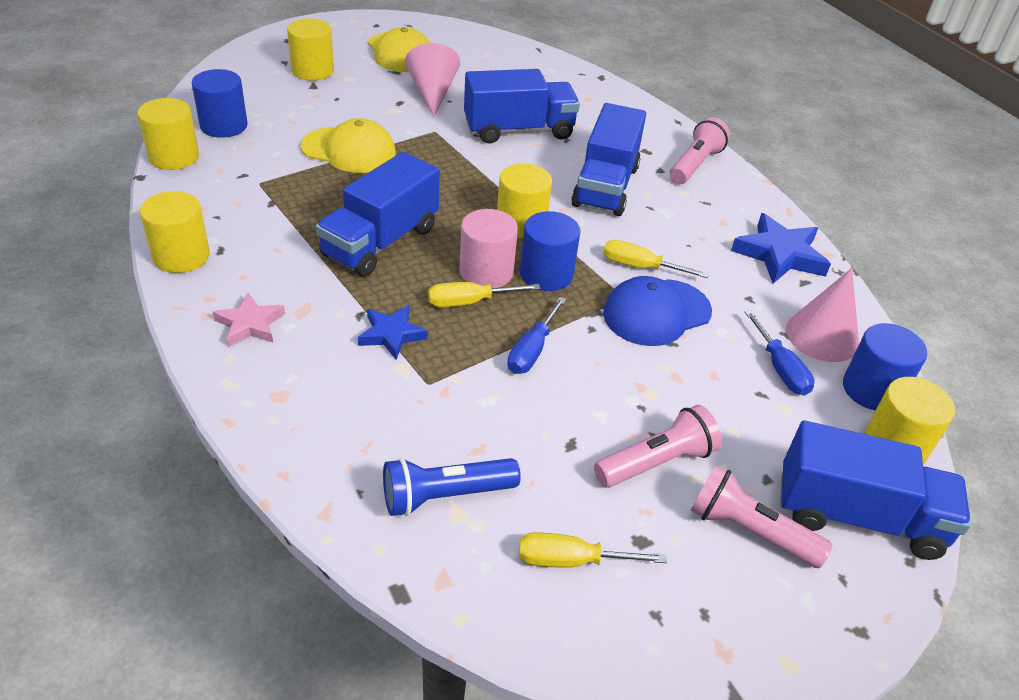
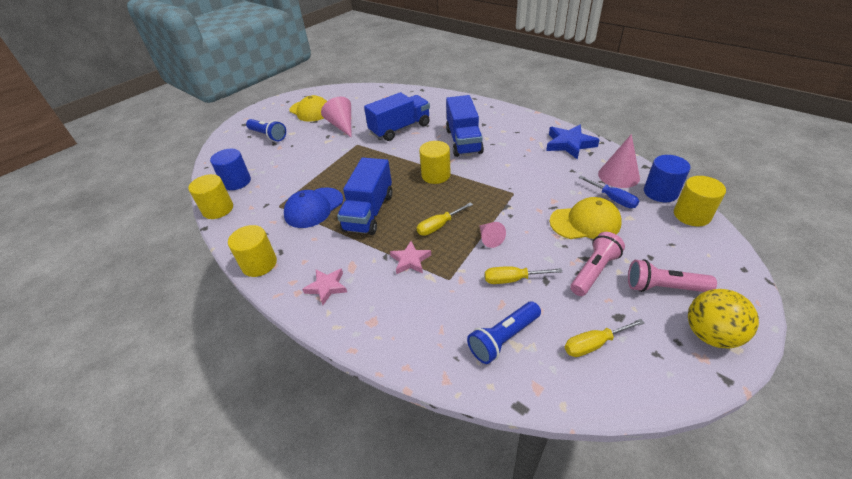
camera: 15 degrees left, 0 degrees up
(312, 71) = (268, 135): yellow cylinder -> blue flashlight
(349, 150) = (317, 170): yellow cap -> yellow cap (585, 222)
(391, 334) = (410, 260): blue star -> pink star
(486, 272) = (436, 207): pink cylinder -> none
(532, 350) = (489, 238): blue screwdriver -> pink cone
(546, 274) = (467, 196): blue cylinder -> none
(640, 267) = (510, 175): yellow screwdriver -> yellow screwdriver (512, 279)
(656, 312) = (535, 194): blue cap -> blue cap (314, 208)
(695, 164) = (498, 115): pink flashlight -> none
(765, 626) = (710, 334): none -> yellow ball
(858, 516) = (704, 257): blue truck -> none

